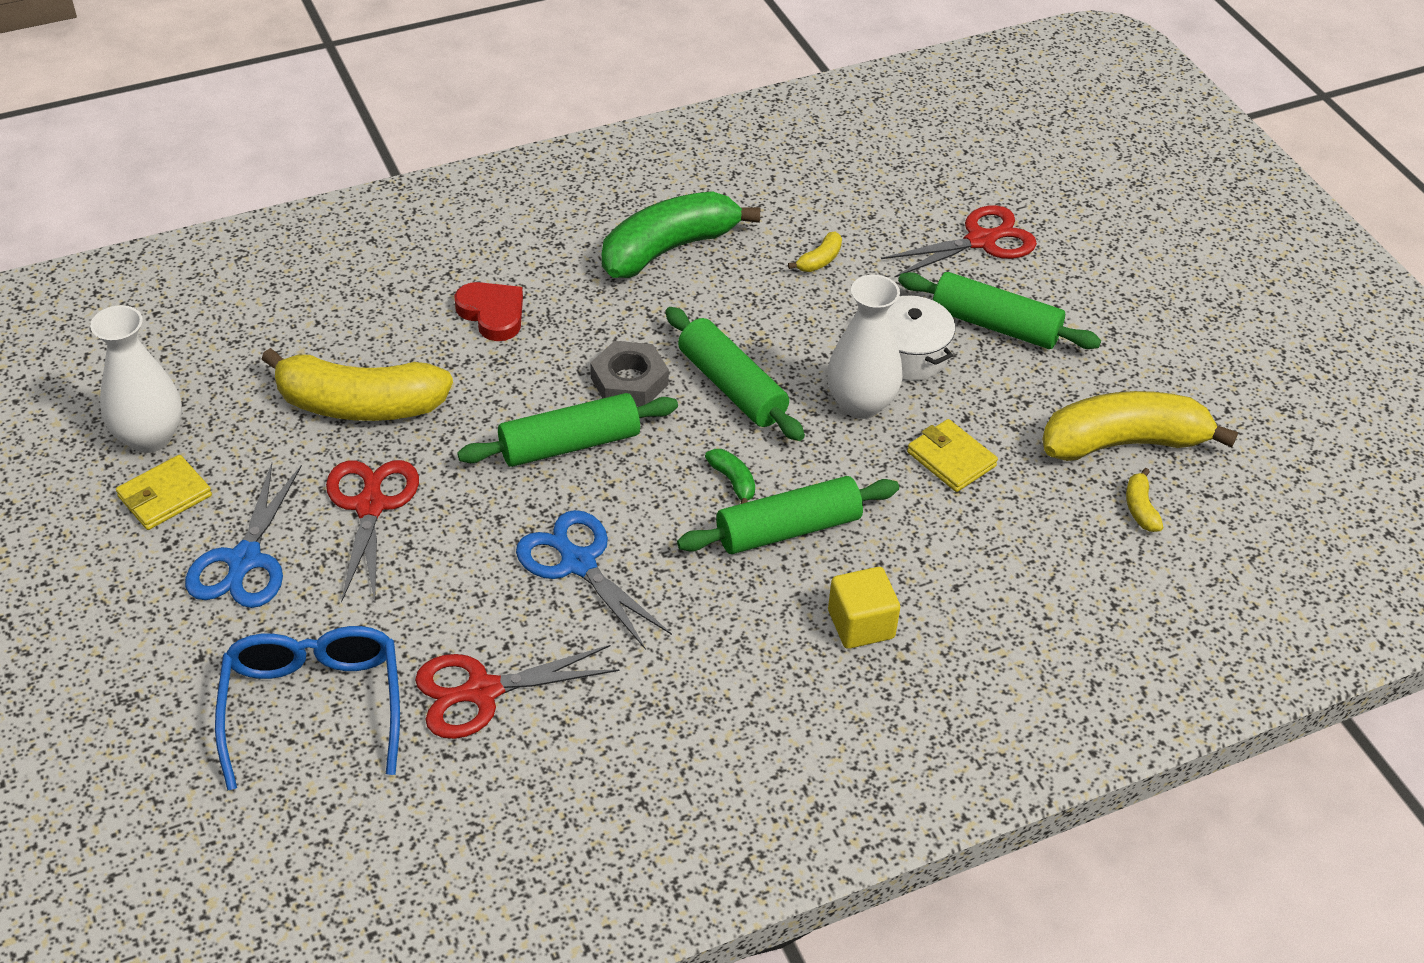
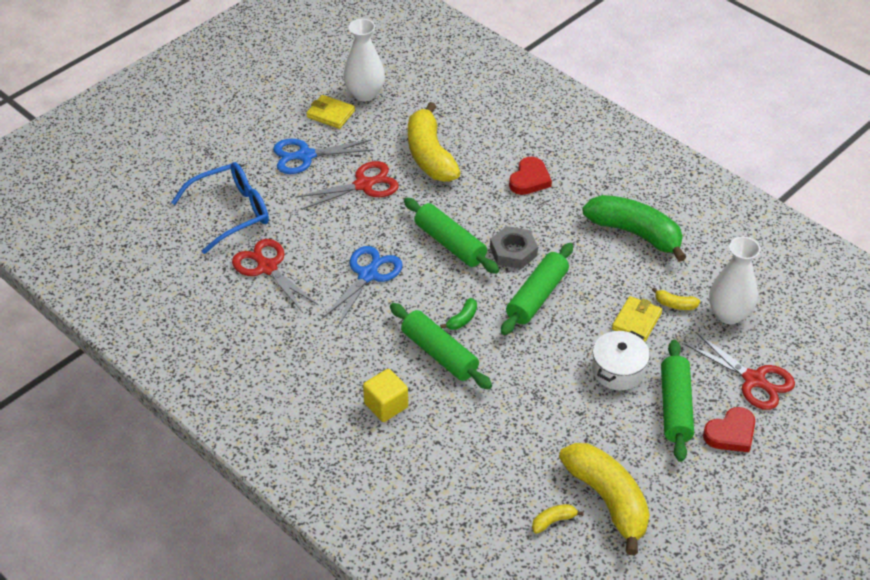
camera: 70 degrees right, 0 degrees up
(860, 404) = (560, 359): white vase -> white vase (729, 314)
(951, 459) = (539, 414): yellow wallet -> yellow wallet (636, 321)
(1057, 292) = (731, 433): none -> red heart

